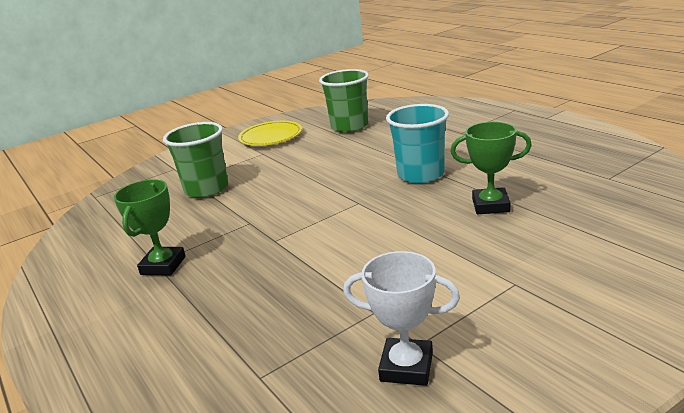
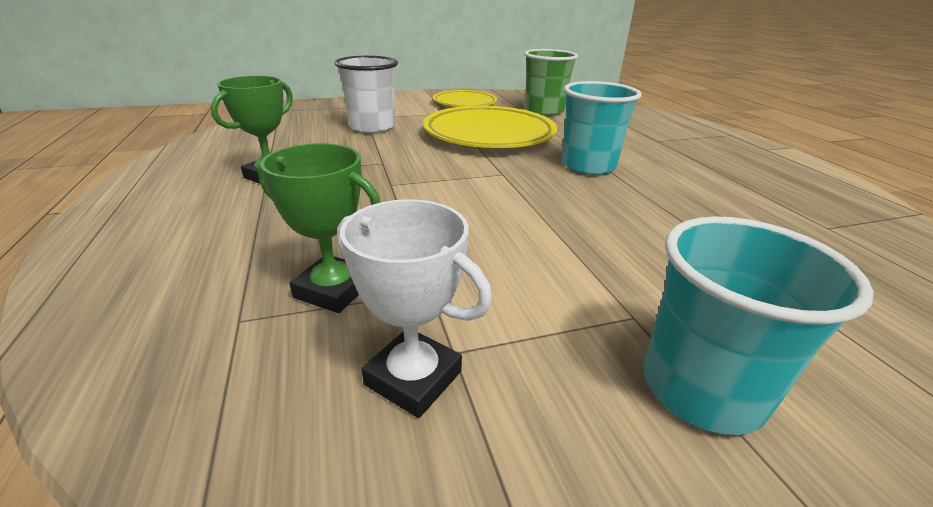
camera: 15 degrees right, 5 degrees up
(206, 189) = (372, 127): green cup -> white cup
(319, 166) = (489, 134): none -> yellow plate
(490, 205) = (652, 216): green trophy -> green trophy (333, 290)
(572, 312) = (701, 389): none -> turquoise cup

